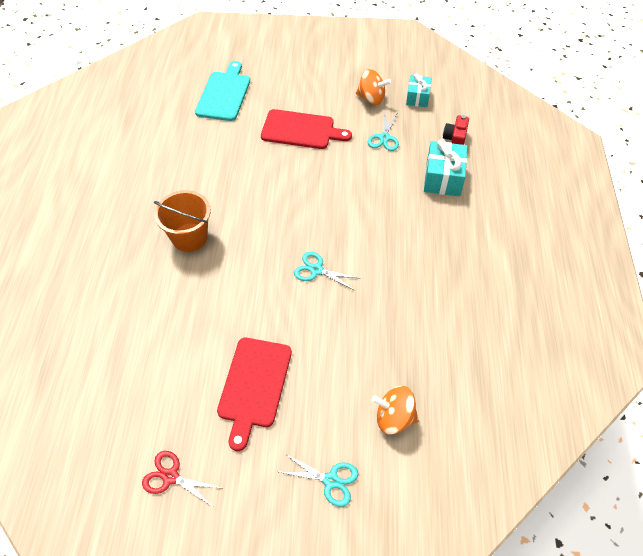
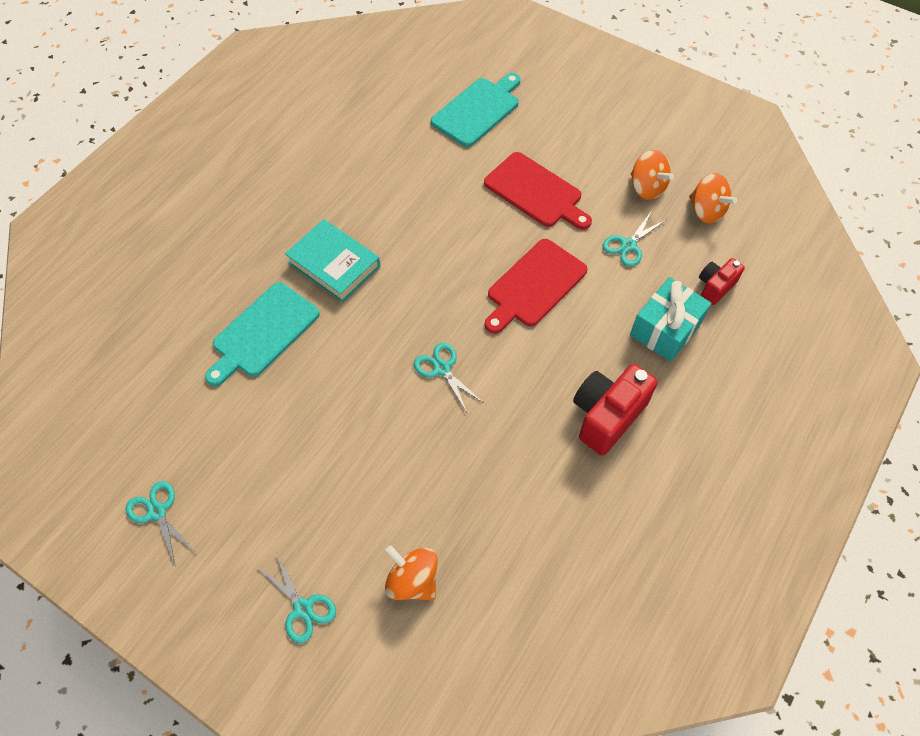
camera: 30 degrees right, 5 degrees up
(167, 308) = (263, 332): none -> turquoise cutting board
(171, 477) = (157, 512): red scissors -> turquoise scissors
(189, 237) = (334, 264): orange bucket -> turquoise book
(254, 385) = (294, 463): red cutting board -> red cutting board (534, 285)
(417, 97) = (706, 211): turquoise gift -> orange spinning top
(444, 247) = (606, 416): none -> red camera

